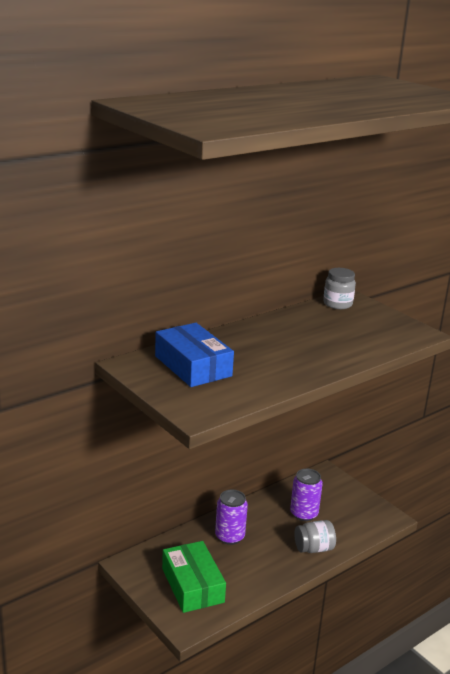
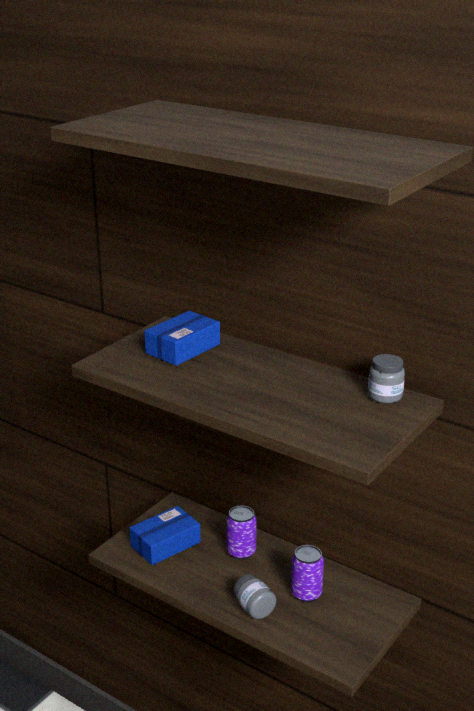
camera: 75 degrees right, 0 degrees up
(192, 585) = (165, 544): green box -> blue box

